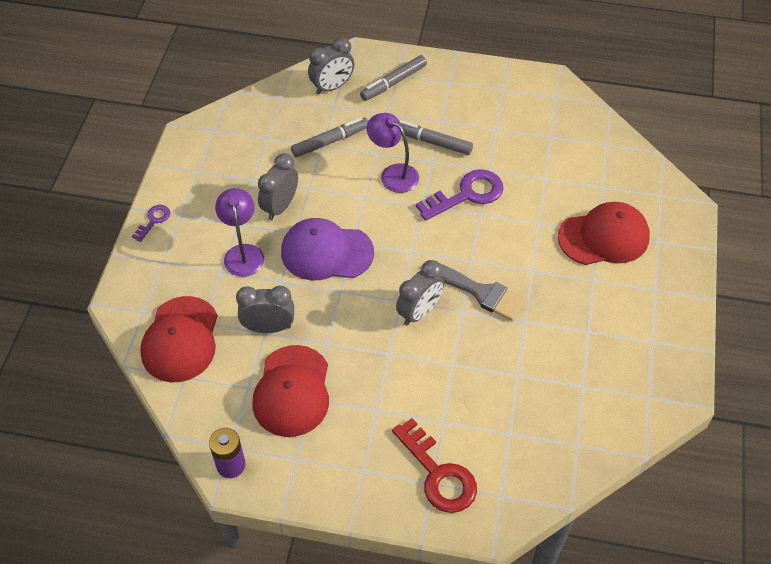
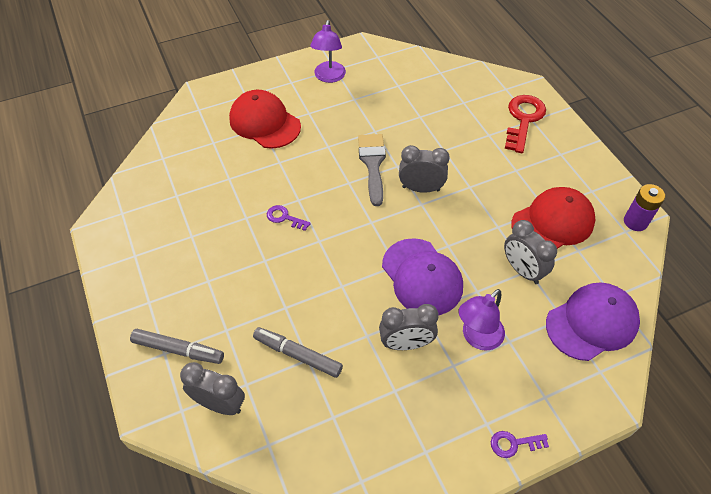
camera: 125 degrees left, 0 degrees up
(180, 339) = (592, 323): red cap -> purple cap
(393, 174) = (300, 280): purple lamp -> purple lamp (329, 77)
(432, 142) = (240, 273): grey marker -> none
(467, 195) = (284, 218): purple key -> purple key, size x0.52

